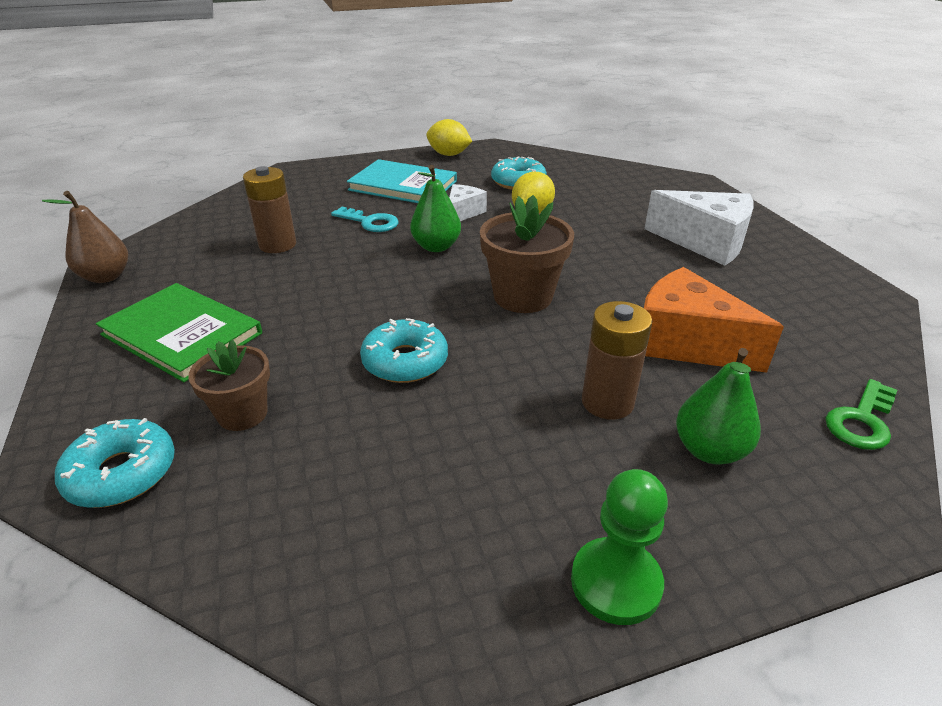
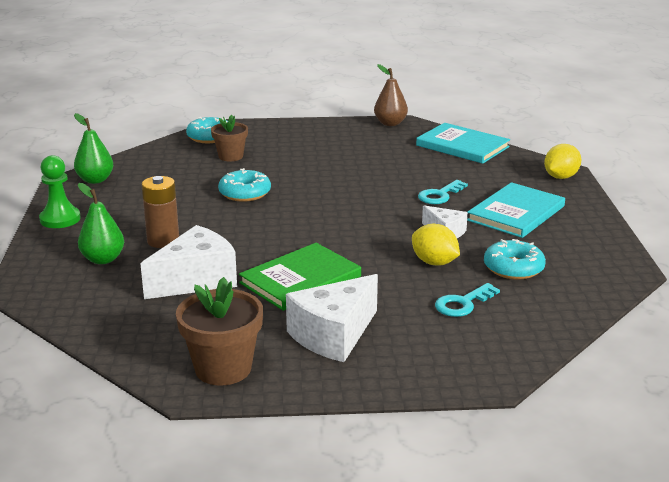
camera: 105 degrees right, 10 degrees down
(182, 334) = (312, 143): green book -> green book (300, 279)
(212, 221) = (462, 146): none -> turquoise book
(277, 245) = (413, 165): brown battery -> none
(436, 247) = (384, 215): green pear -> green pear (95, 180)
(449, 154) = (602, 242): yellow lemon -> yellow lemon (560, 177)
(523, 296) = (292, 235): brown flower pot -> brown flower pot (223, 369)
(597, 196) = (463, 303): none -> turquoise key
(686, 342) = (196, 280): orange cheese -> white cheese
(861, 420) = (77, 315): green key -> none

